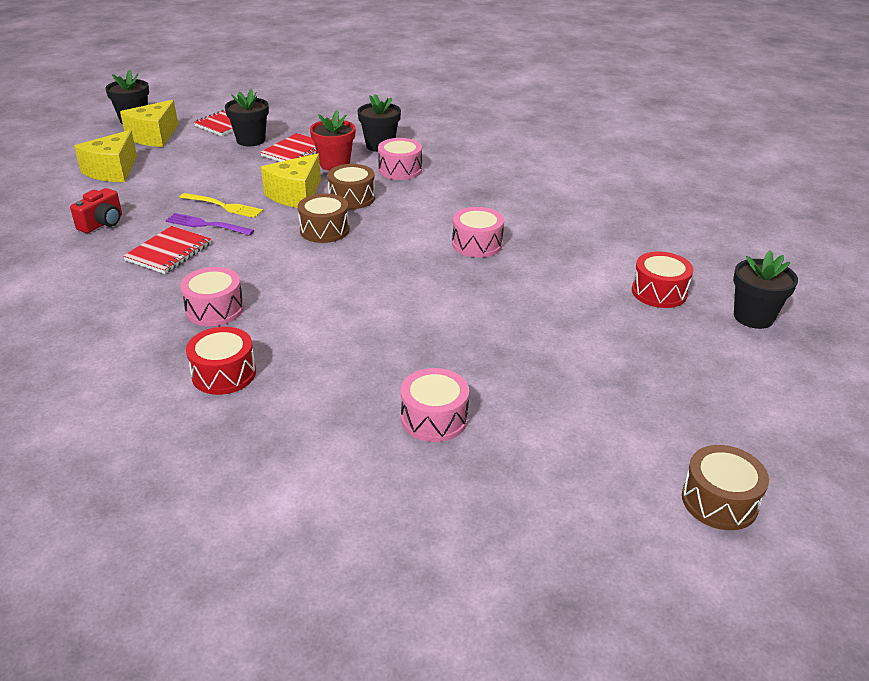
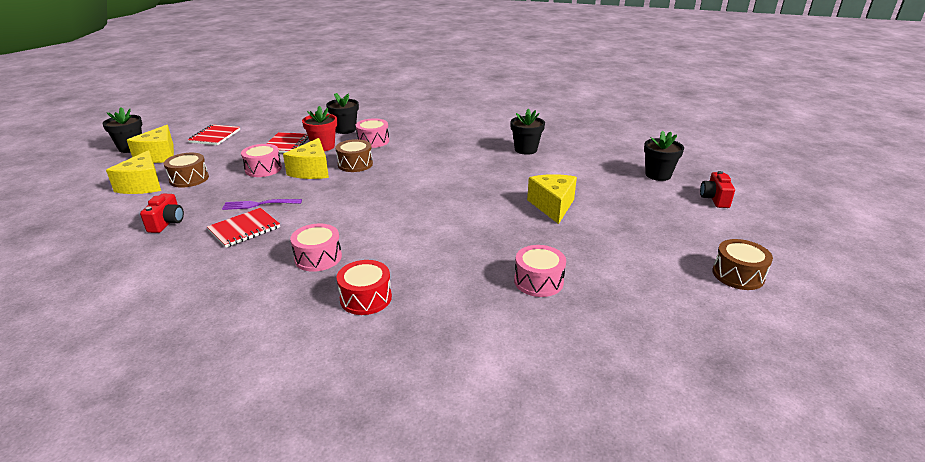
camera: 25 degrees left, 5 degrees down
(169, 252) = (244, 229): red notebook -> red notebook turned 45 degrees clockwise
(224, 206) = (262, 189): yellow fork -> none
(251, 140) = (244, 144): black flower pot -> black flower pot (525, 149)
(324, 230) = (354, 188): brown drum -> brown drum (189, 179)
(477, 244) = (466, 173): pink drum -> pink drum (263, 169)
(549, 322) = (552, 206): none -> yellow cheese
(659, 292) = (597, 174): red drum -> none
(806, 379) = (714, 199): none -> red camera

